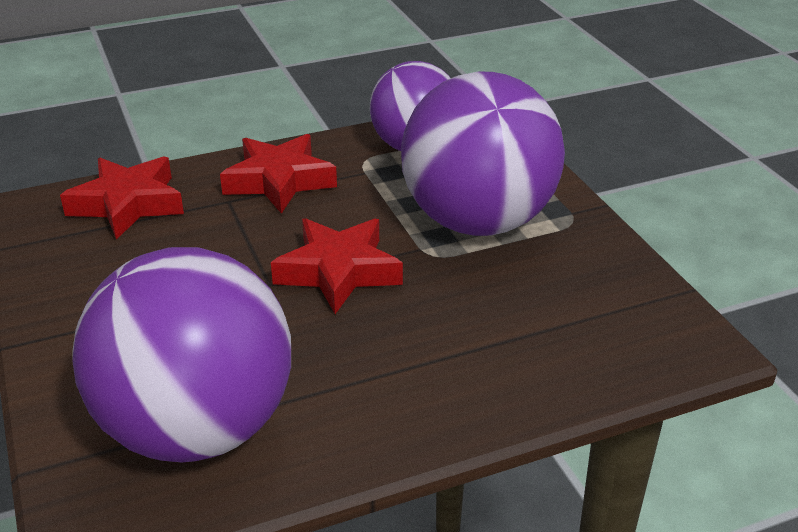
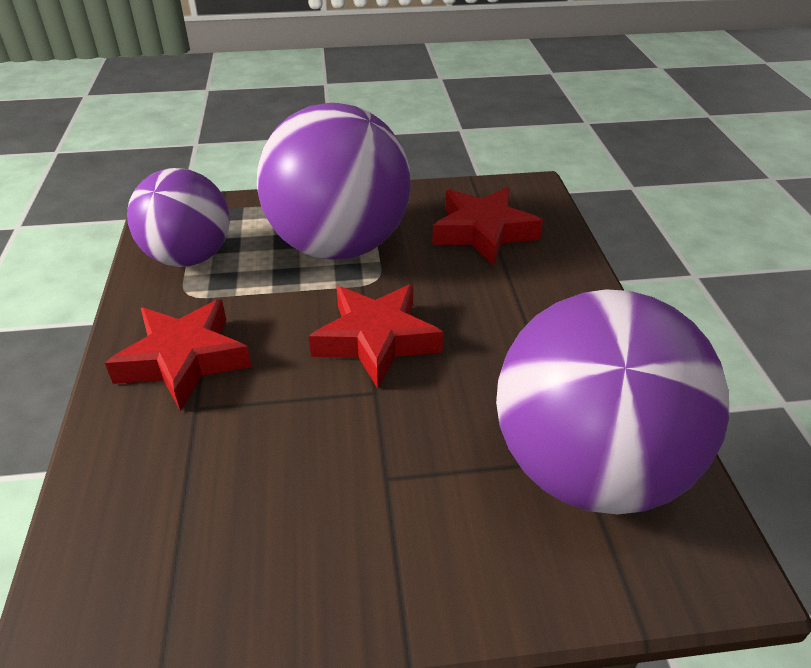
camera: 75 degrees left, 5 degrees up
(128, 204) = (141, 508): red star -> red star (483, 232)

